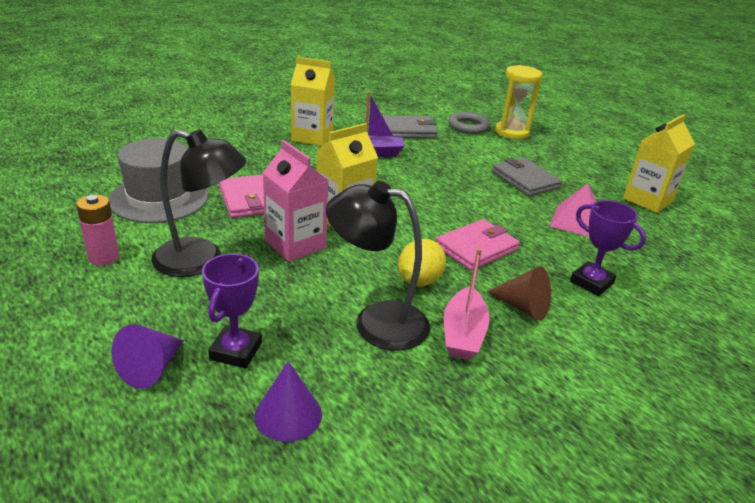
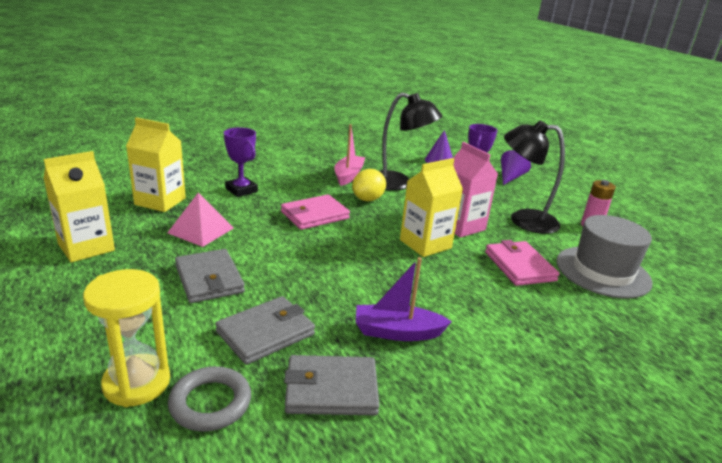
camera: 175 degrees left, 5 degrees down
(312, 137) = (490, 370): yellow carton -> yellow carton (160, 201)
(459, 151) = (266, 333): none -> grey wallet
(523, 307) = (303, 183): brown cone -> none

